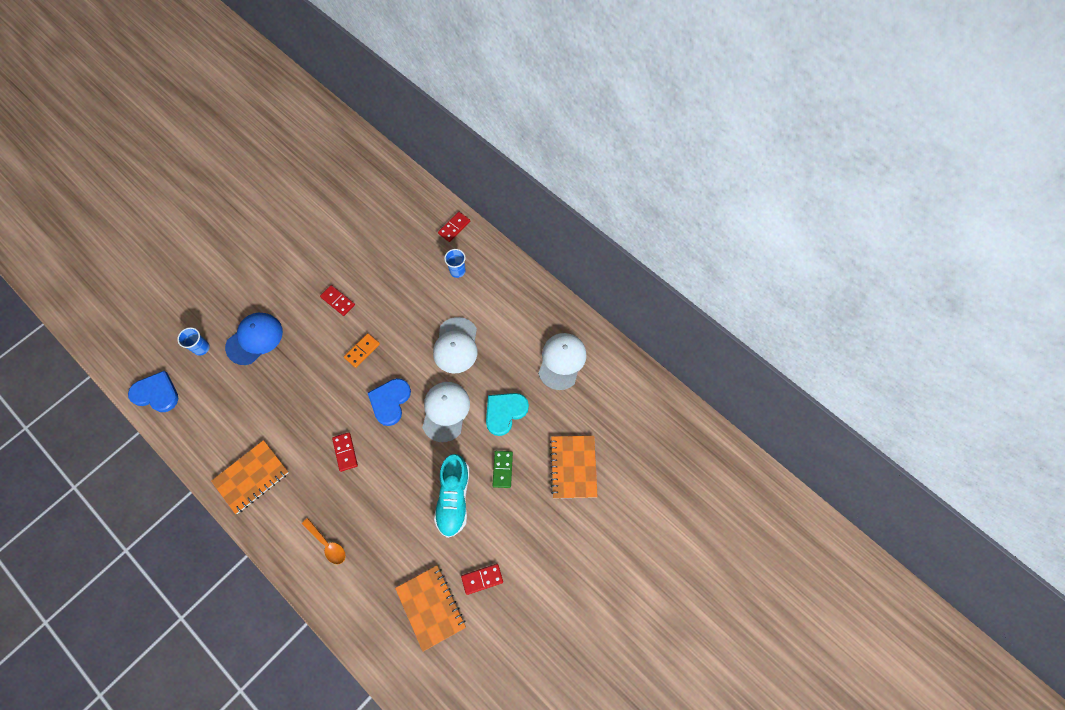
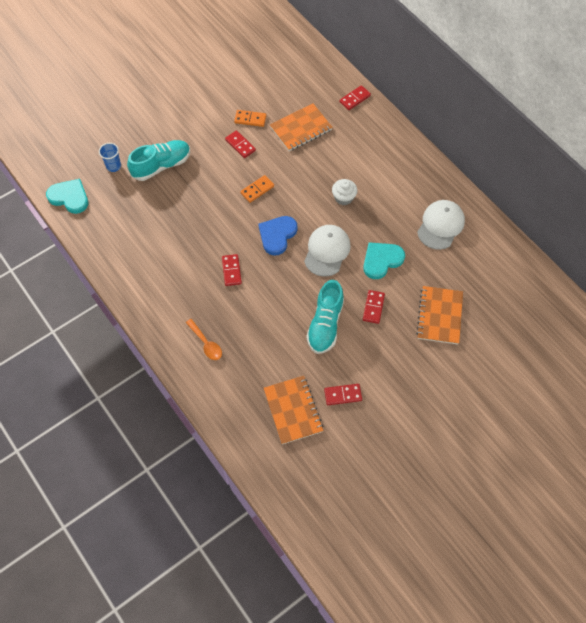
camera: 10 degrees right, 5 degrees down
(156, 393) = (69, 197): blue heart -> turquoise heart
(251, 477) = (145, 278): orange notebook -> orange notebook (301, 128)
(254, 339) = (161, 166): blue cap -> turquoise shoe
(345, 269) = (250, 119): none -> orange domino
(456, 345) = (343, 198): white cap -> white cupcake
(457, 271) = (353, 135): blue cup -> none
(502, 469) = (373, 307): green domino -> red domino

